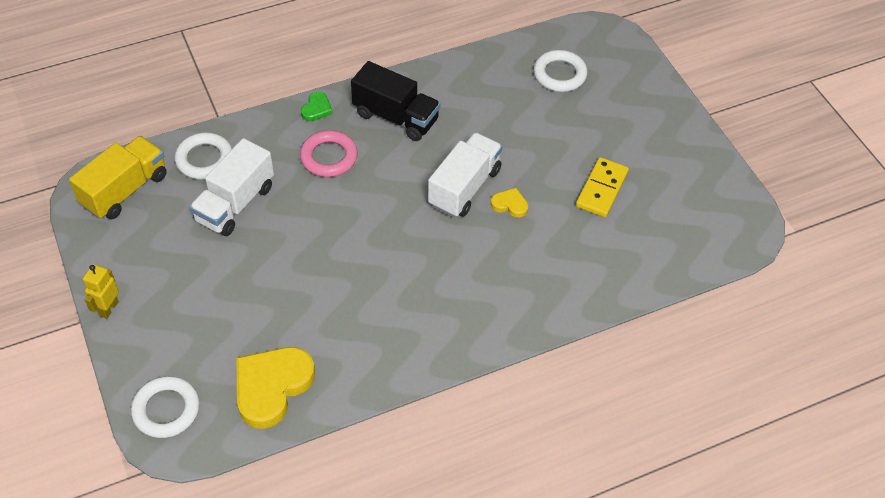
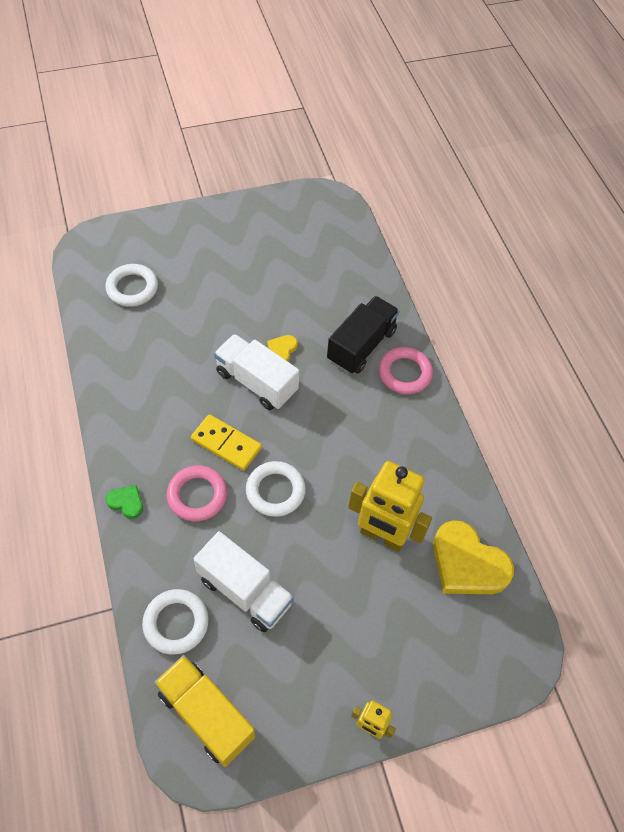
camera: 85 degrees left, 5 degrees up
(166, 410) = (492, 662): white ring -> white ring (275, 491)
(298, 308) = (382, 536): none -> yellow robot
(396, 117) = (155, 429): black truck -> black truck (361, 346)
(503, 320) = (404, 373): none -> pink ring
(602, 189) = (275, 282): yellow domino -> yellow domino (226, 444)

